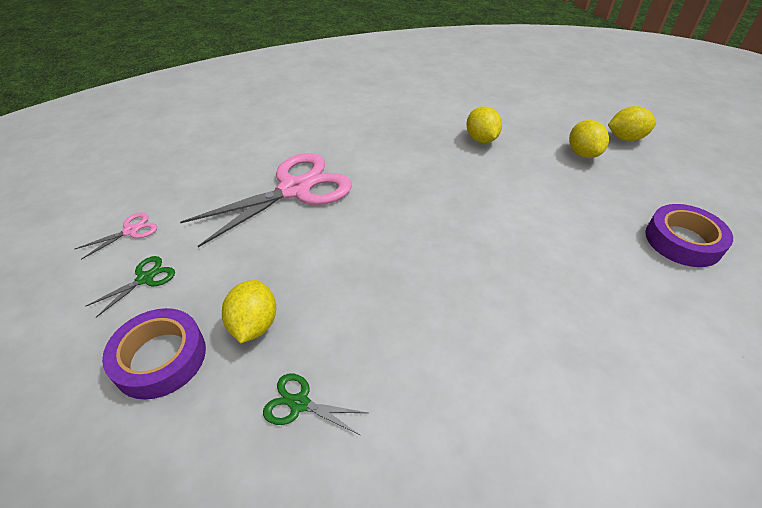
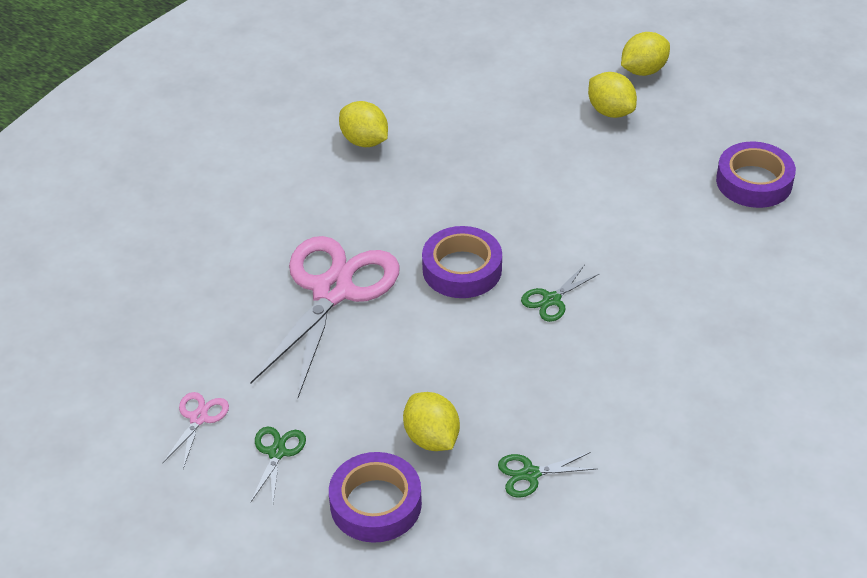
camera: 30 degrees left, 0 degrees up
(392, 211) = (462, 269): none -> purple tape
(441, 260) = (551, 300): none -> green scissors
(481, 139) = (488, 135): yellow lemon -> yellow lemon (364, 141)

